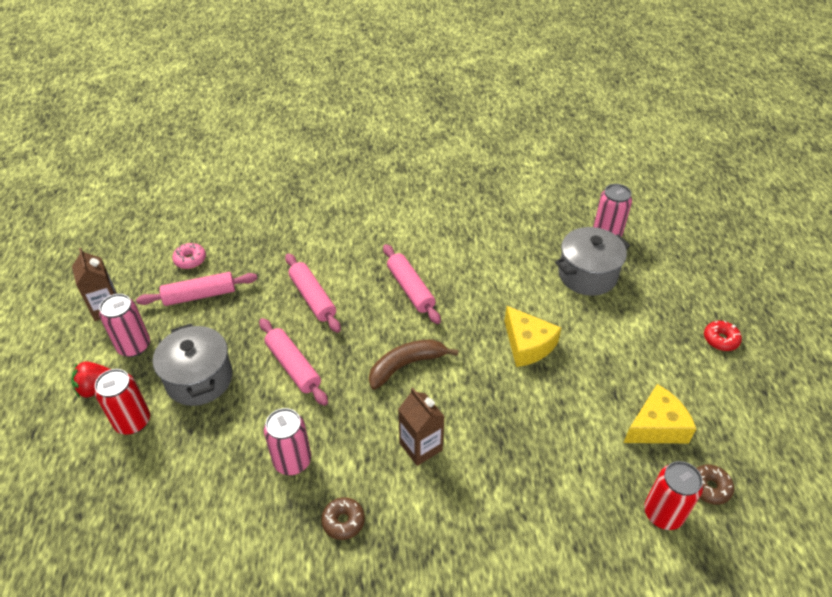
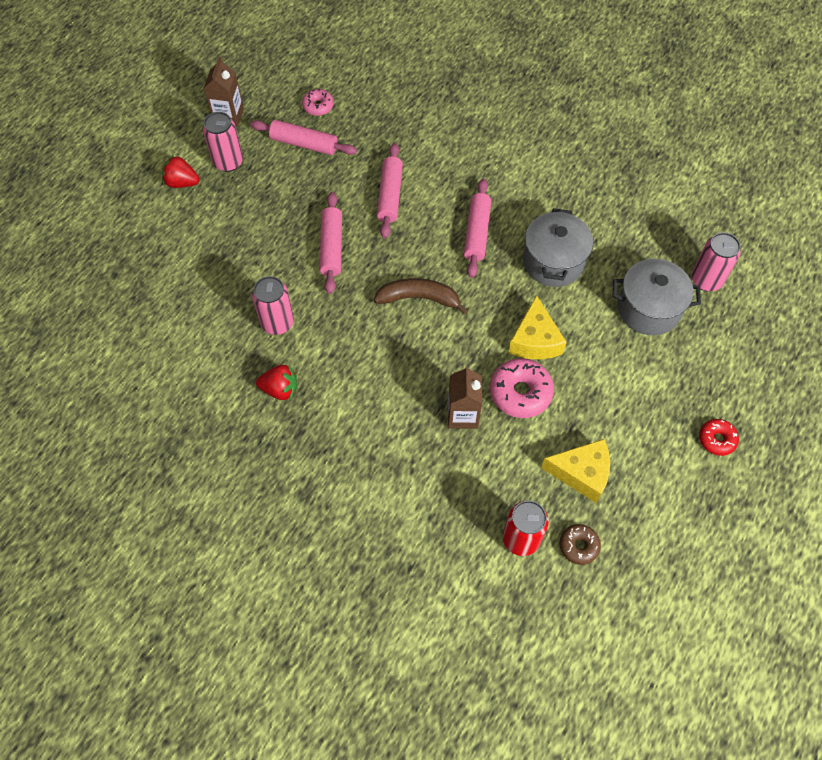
camera: 35 degrees right, 15 degrees up
(132, 421) = (189, 224): red can -> none
(199, 379) = (256, 217): grey pot -> grey pot (553, 262)
(343, 521) = (280, 389): brown donut -> red strawberry
(421, 446) = (378, 370): brown carton -> brown carton (462, 415)
(553, 392) = (520, 393): none -> pink donut

